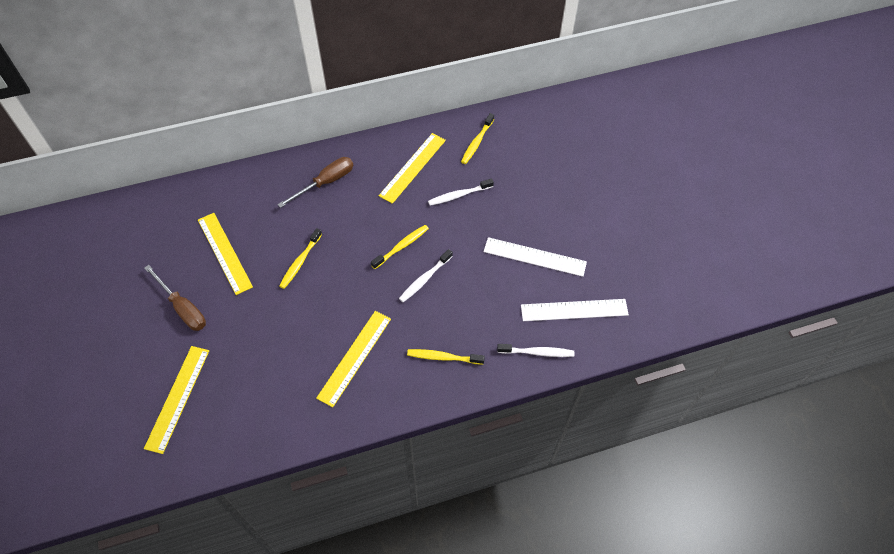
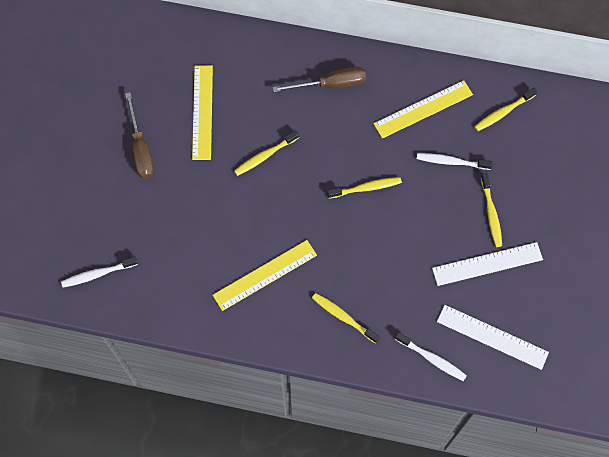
camera: 30 degrees right, 10 degrees up
(178, 398) = (98, 232): yellow ruler -> none
(425, 279) = (370, 232): white toothbrush -> white toothbrush (98, 274)
(513, 218) = (491, 213): none -> yellow toothbrush
(534, 257) = (487, 264): white ruler -> white ruler turned 60 degrees counterclockwise

